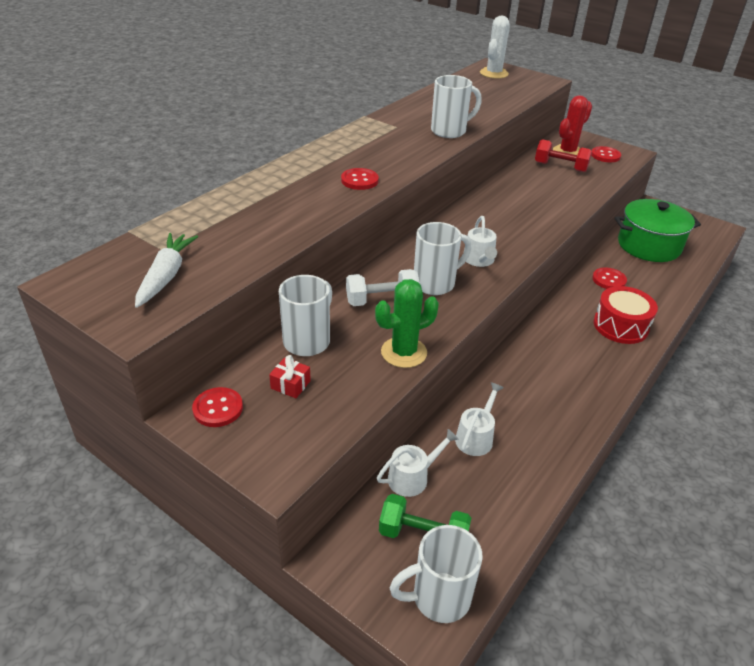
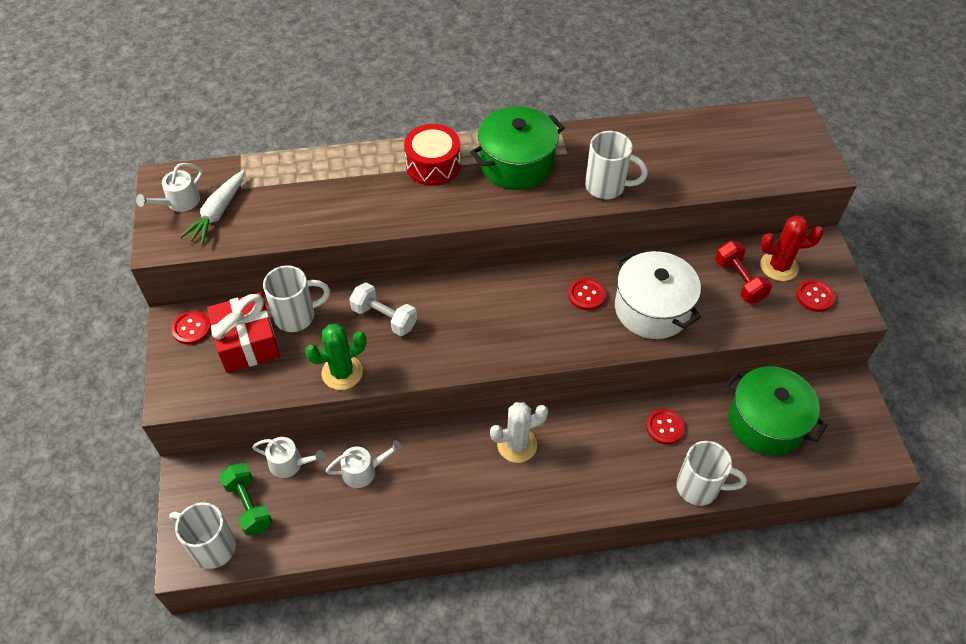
camera: 45 degrees right, 15 degrees up
(166, 276) = (218, 213): white carrot -> white carrot turned 150 degrees clockwise
(290, 384) = (247, 343): red gift -> red gift, size x2.32
(359, 180) = (448, 201): red button -> red button (586, 295)
(374, 144) = (516, 164): none -> green pot
(404, 352) = (342, 372): green cactus -> green cactus turned 45 degrees counterclockwise
(435, 283) = (442, 330): white mug -> white mug (699, 487)
(479, 260) = (506, 333): white watering can -> white watering can (179, 202)
(494, 73) = (777, 128): white cactus -> white cactus (517, 445)
(540, 202) = (652, 309): none -> white pot
(620, 326) = (604, 476): red drum -> red drum (433, 165)

